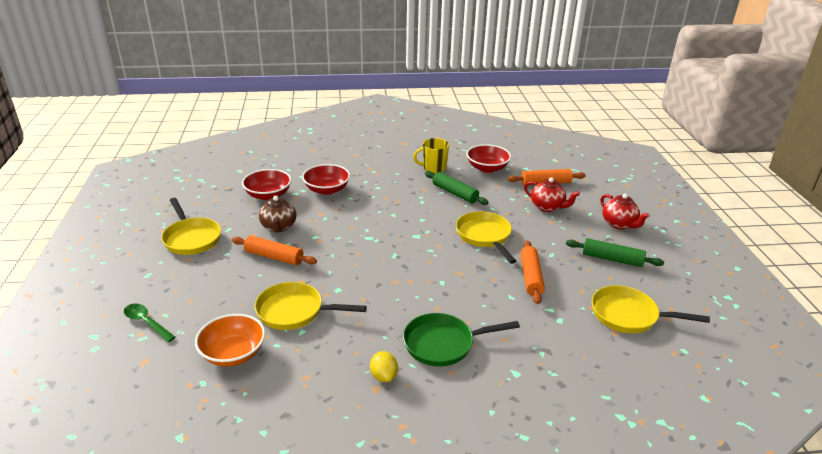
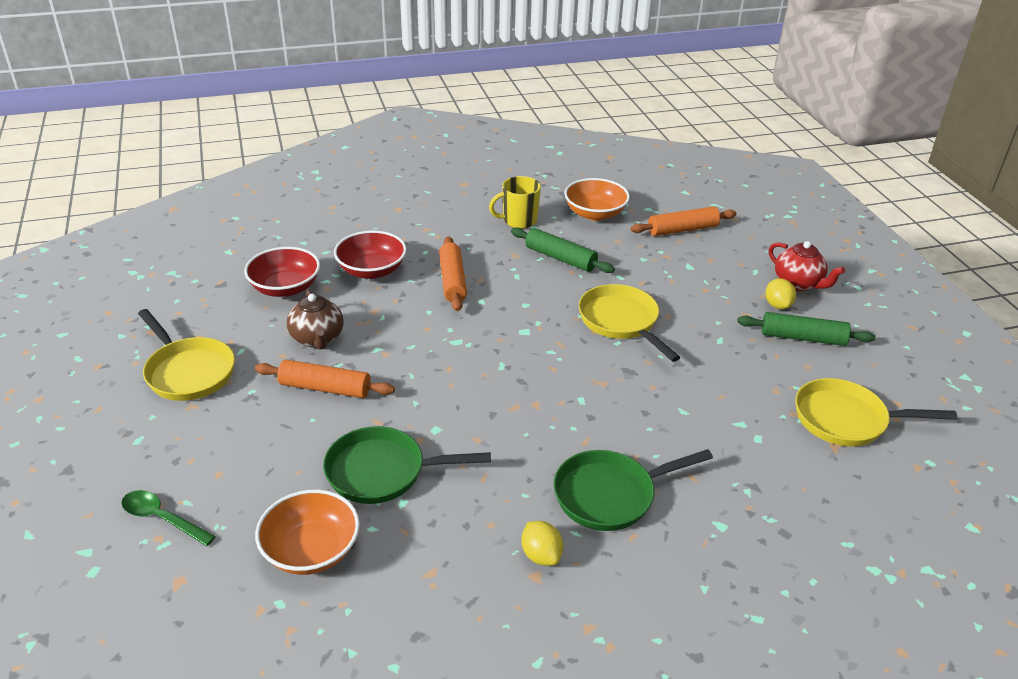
camera: 10 degrees left, 5 degrees up
(294, 311) = (382, 472): yellow pan -> green pan
(487, 168) = (595, 214): red bowl -> orange bowl
(531, 277) = (701, 377): orange rolling pin -> orange rolling pin (452, 281)
(547, 207) = (695, 267): red teapot -> none
(600, 236) = (777, 305): none -> yellow lemon

